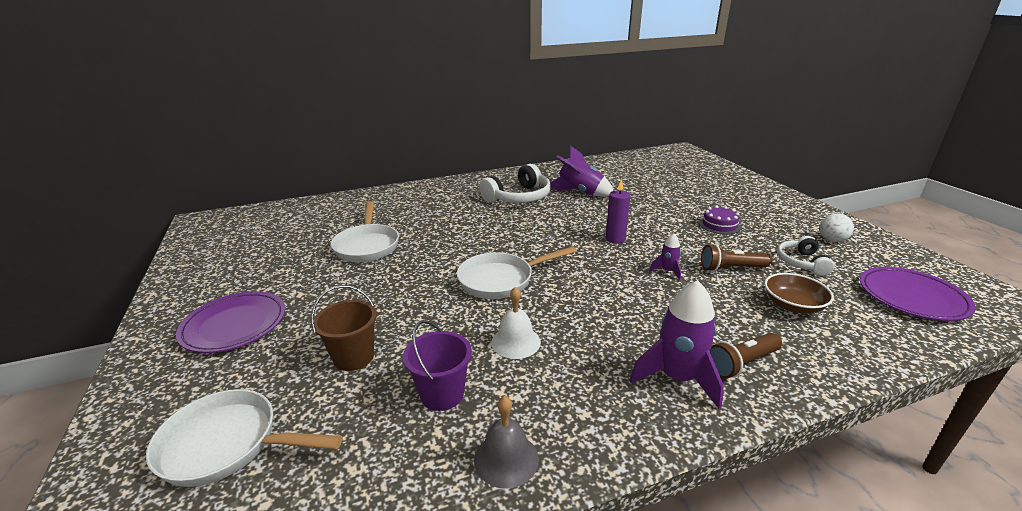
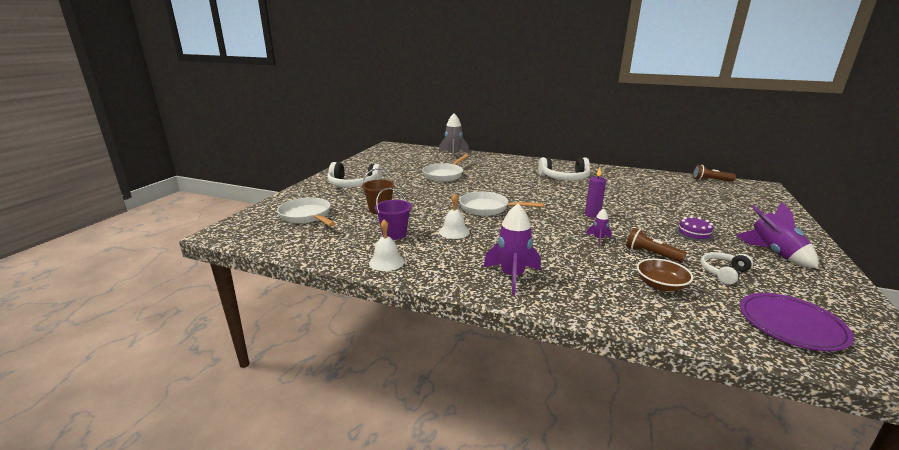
camera: 40 degrees right, 5 degrees down
(234, 325) = (353, 184): purple plate -> white headphones
(334, 207) = (453, 155): none -> grey rocket
(506, 459) = (386, 262): grey bell -> white bell
(580, 192) = (613, 187): purple rocket -> purple rocket (774, 253)
(741, 364) = (562, 289): brown flashlight -> brown flashlight (710, 180)
(832, 240) = (790, 274): white ball -> none

